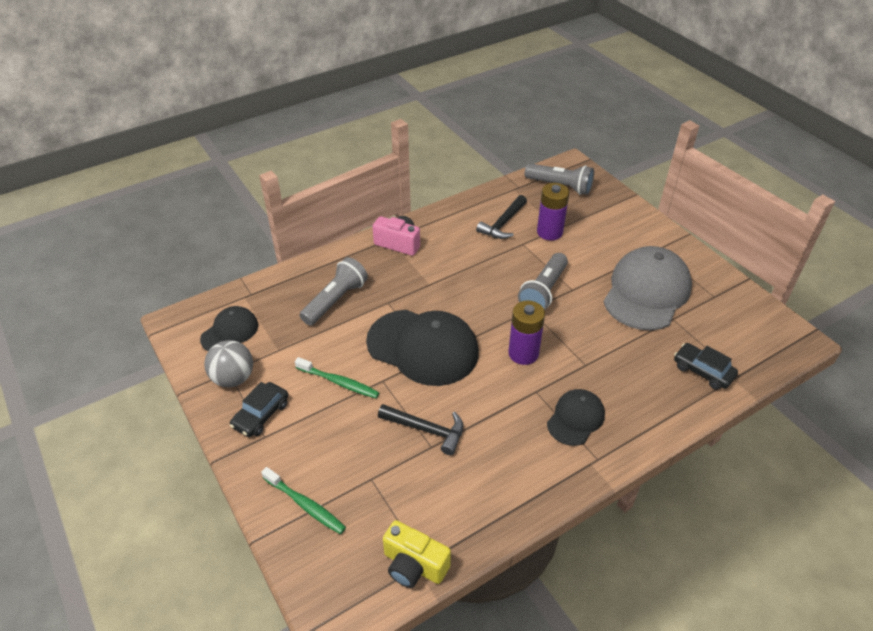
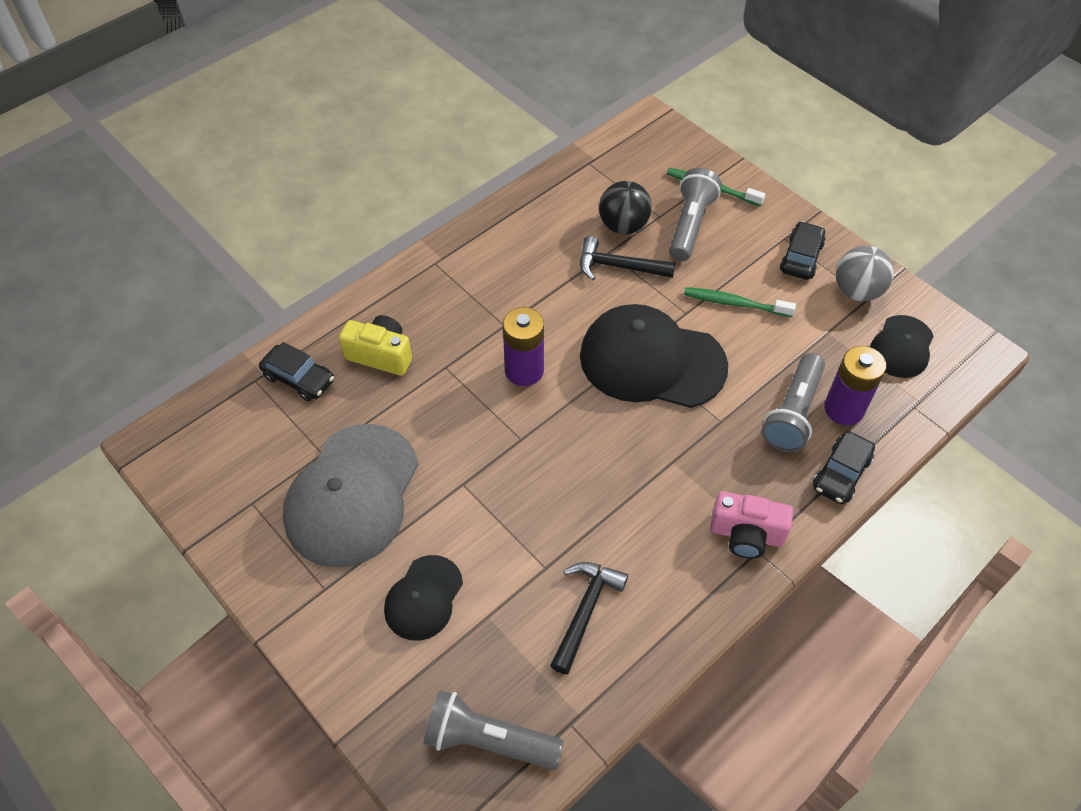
camera: 170 degrees right, 10 degrees up
(324, 264) = (841, 473): none -> black car
(410, 472) = (623, 226): none -> black ball
(414, 565) = (597, 159): yellow camera -> yellow camera (380, 355)
(543, 291) = (505, 473): grey flashlight -> grey flashlight (690, 225)
(549, 232) = (503, 602): purple battery -> purple battery (844, 409)
(575, 418) = (457, 300): black cap -> black cap (423, 598)

